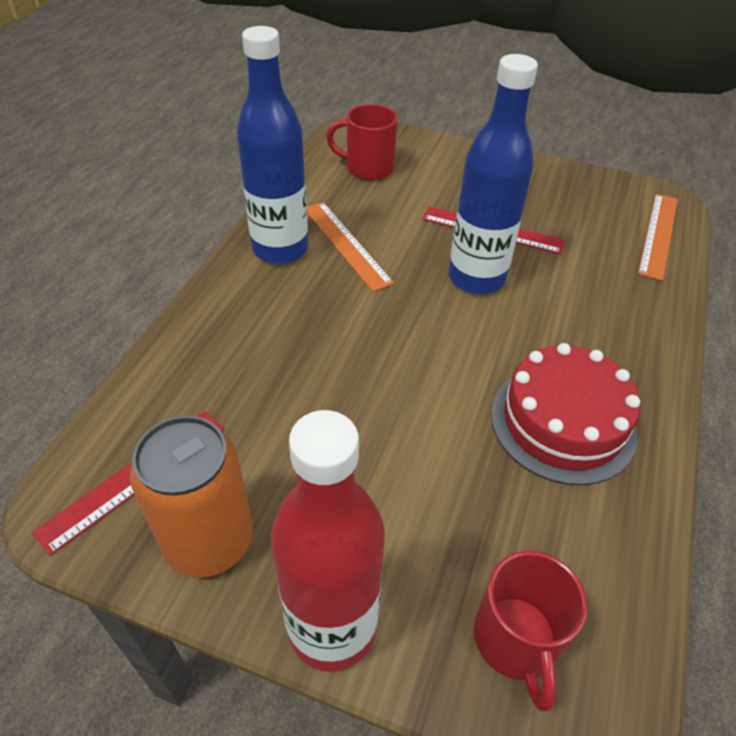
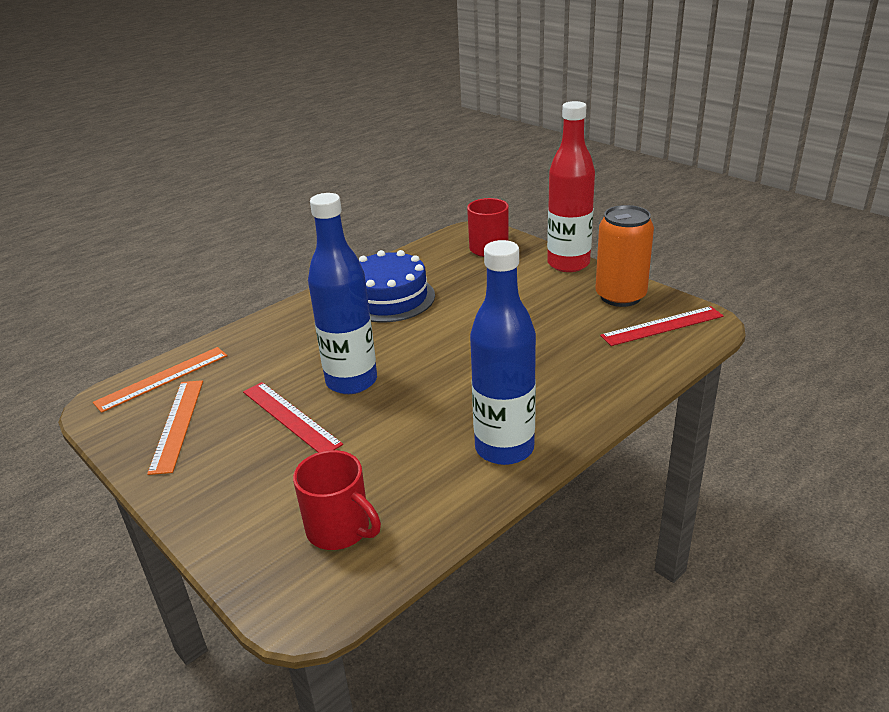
camera: 150 degrees left, 15 degrees down
(346, 244) = (437, 437): orange ruler -> orange ruler (177, 424)
(563, 422) = (389, 298): red cake -> blue cake

